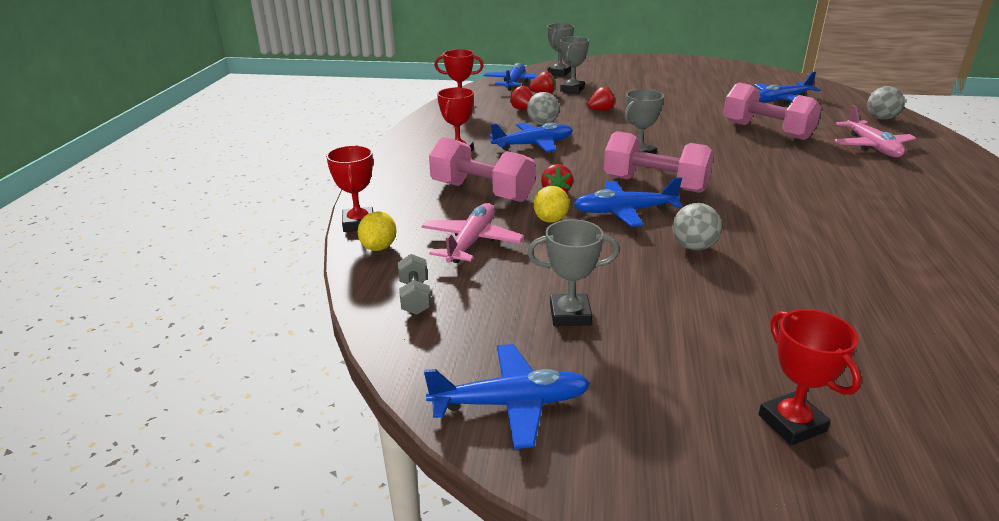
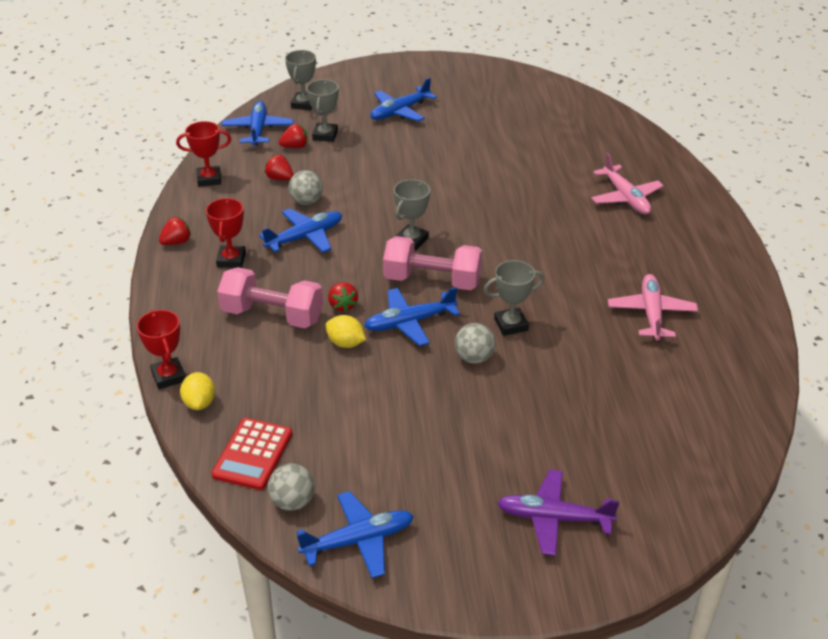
camera: 15 degrees left, 10 degrees up
(415, 297) = (253, 454): grey dumbbell -> red calculator
(471, 242) = (281, 383): pink plane -> pink plane (651, 313)
(550, 220) = (346, 343): yellow lemon -> yellow lemon turned 60 degrees counterclockwise
(570, 315) = (385, 450): grey trophy -> grey trophy (511, 325)
(601, 110) = (363, 170): red strawberry -> red strawberry (176, 242)
(766, 130) = (530, 184): pink dumbbell -> none
(781, 100) = (544, 130): blue plane -> blue plane (400, 111)
(792, 423) = (554, 518): red trophy -> purple plane
(881, 118) = (637, 150): grey ball -> grey ball (292, 502)

